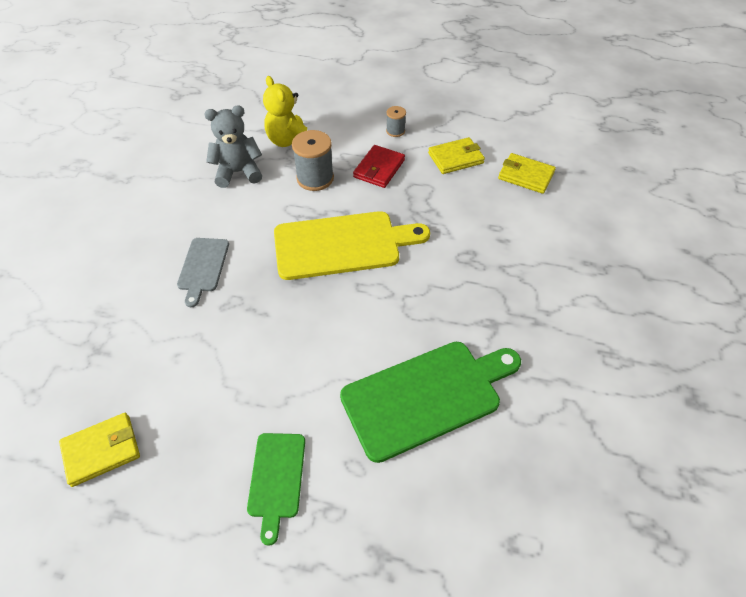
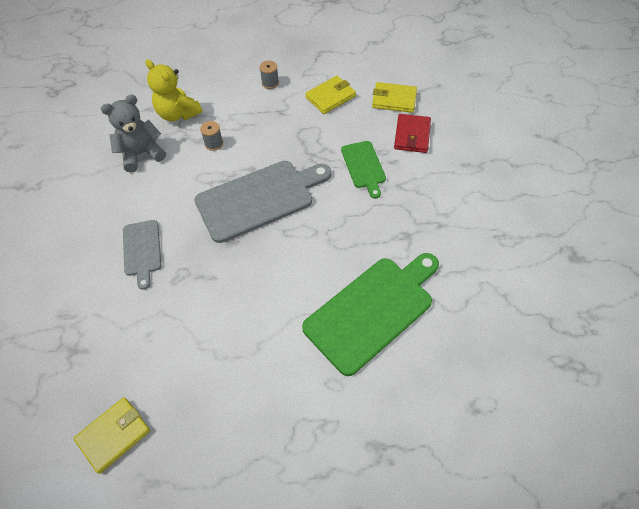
camera: 15 degrees left, 5 degrees up
(276, 479) = (274, 413): green cutting board -> green cutting board (364, 167)
(315, 178) = (214, 143): grey spool -> grey spool, size x0.55
(343, 245) = (259, 199): yellow cutting board -> grey cutting board
(379, 169) = (267, 121): red wallet -> red wallet (412, 135)

